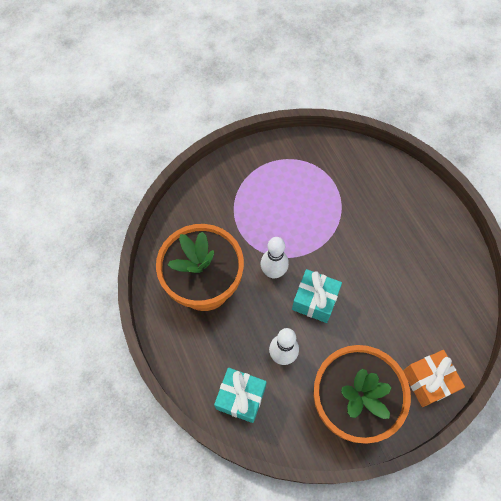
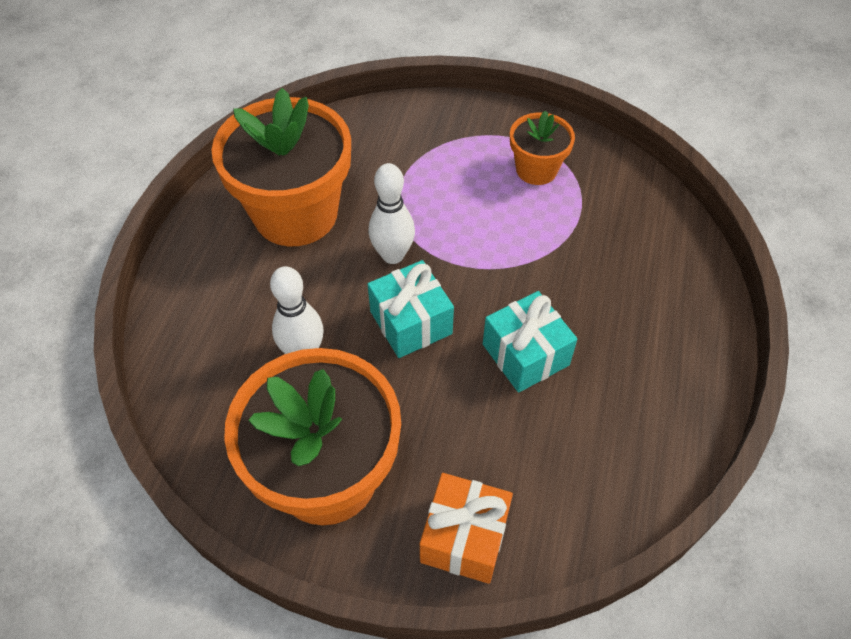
camera: 40 degrees right, 10 degrees down
(241, 398) = (203, 360): turquoise gift -> turquoise gift (525, 354)
(295, 174) = (536, 169): none -> orange flower pot

